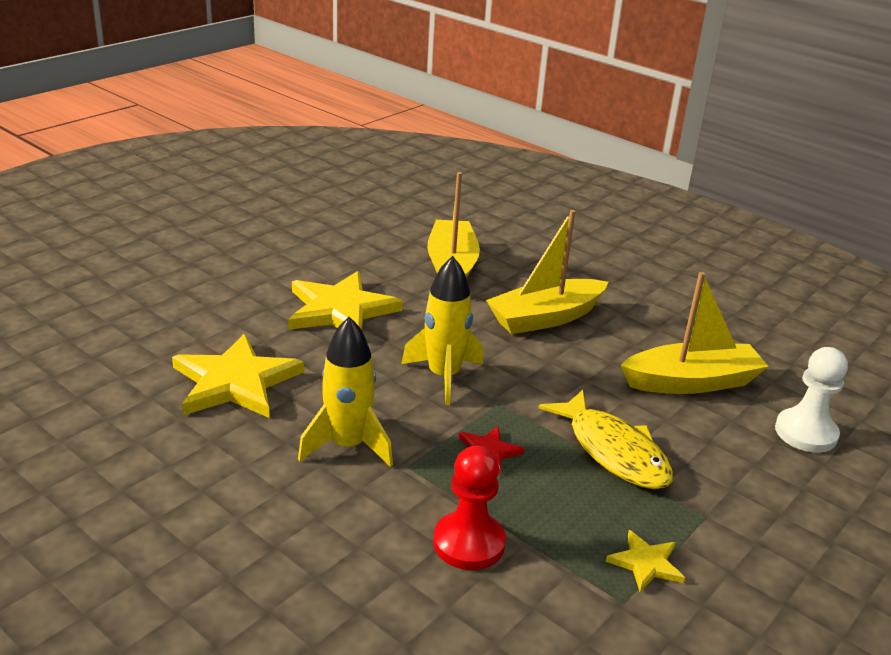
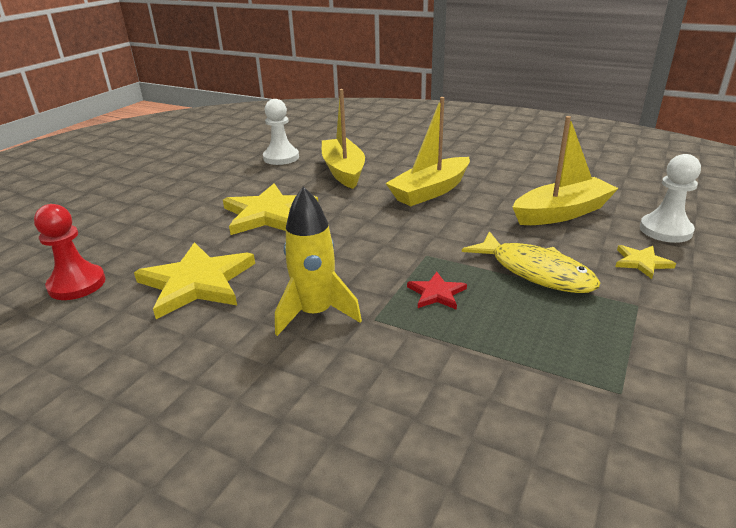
camera: 10 degrees left, 0 degrees up
(383, 230) = (281, 158): none -> white pawn
(444, 376) = (373, 244): yellow rocket -> none
(469, 543) = (460, 372): red pawn -> red pawn (77, 284)
(645, 563) = (617, 354): yellow star -> yellow star (641, 262)

